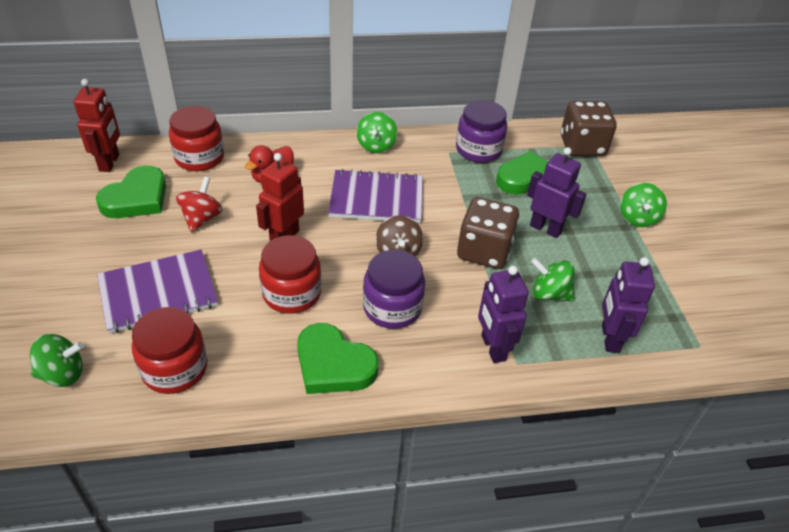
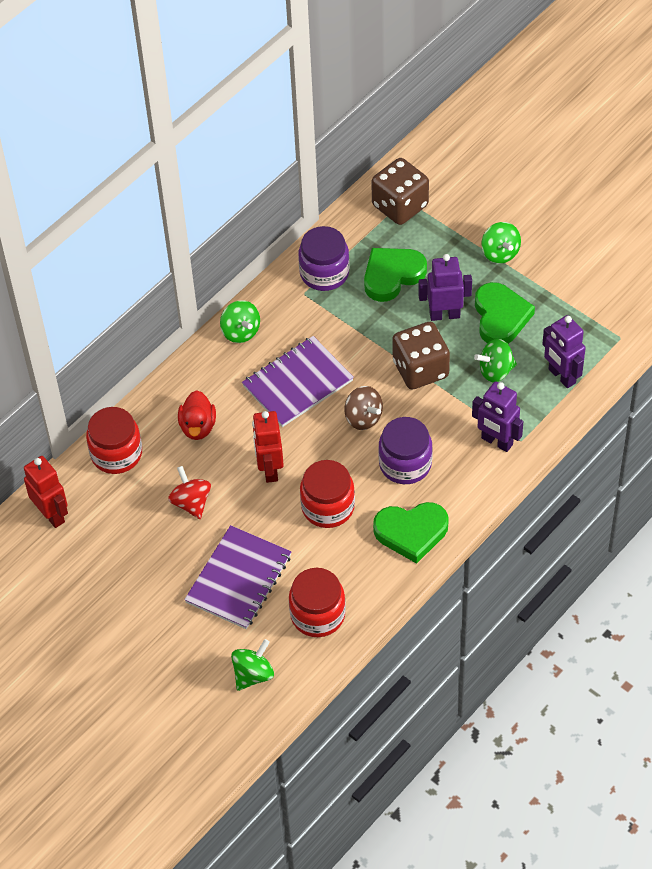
camera: 35 degrees left, 10 degrees up
(137, 198) = (119, 526): green heart -> green heart (500, 317)

